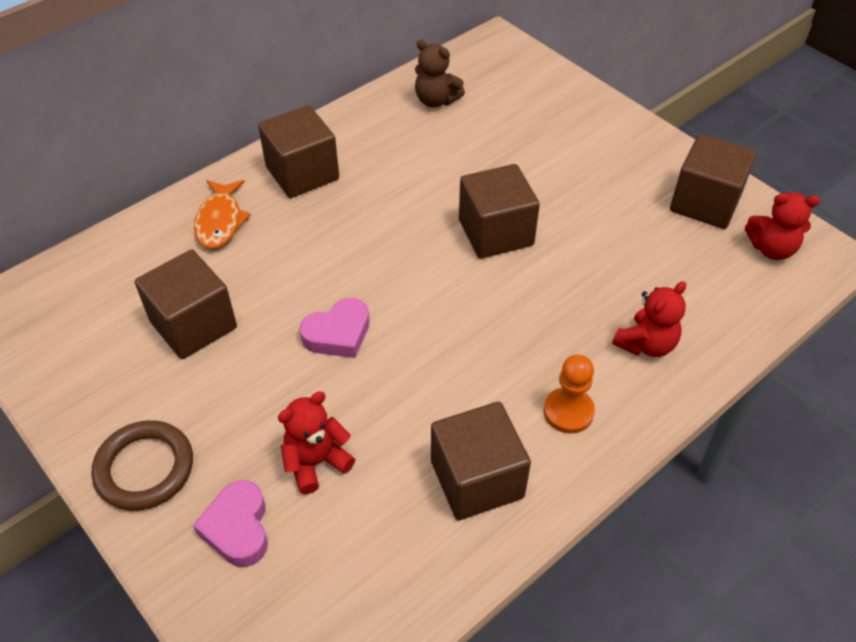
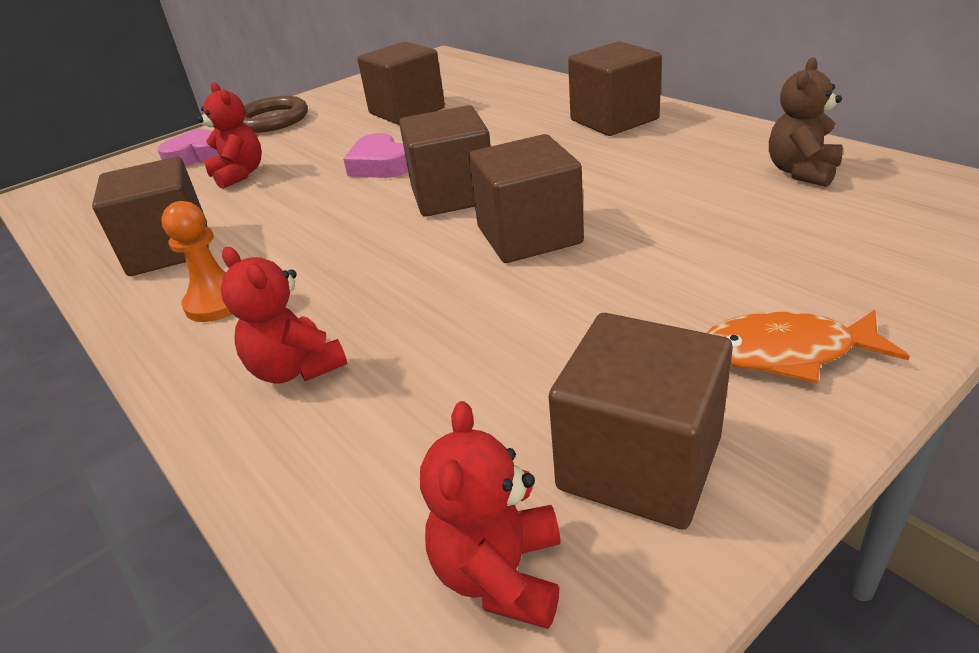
camera: 95 degrees right, 15 degrees down
(220, 221) = (534, 99): orange fish -> orange fish (786, 353)
(419, 276) = (452, 195): none -> brown cube

